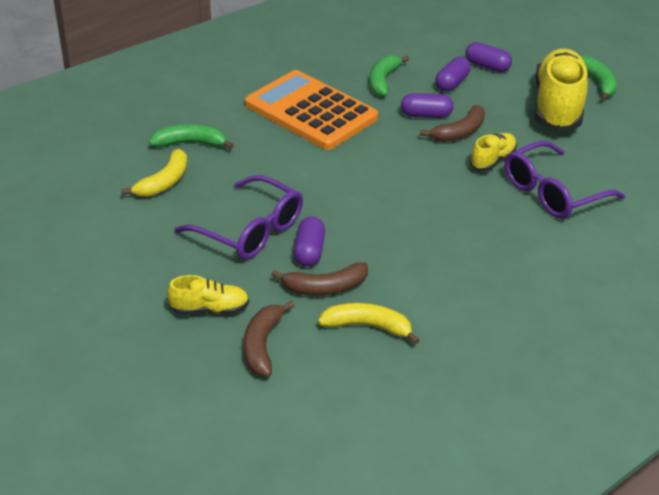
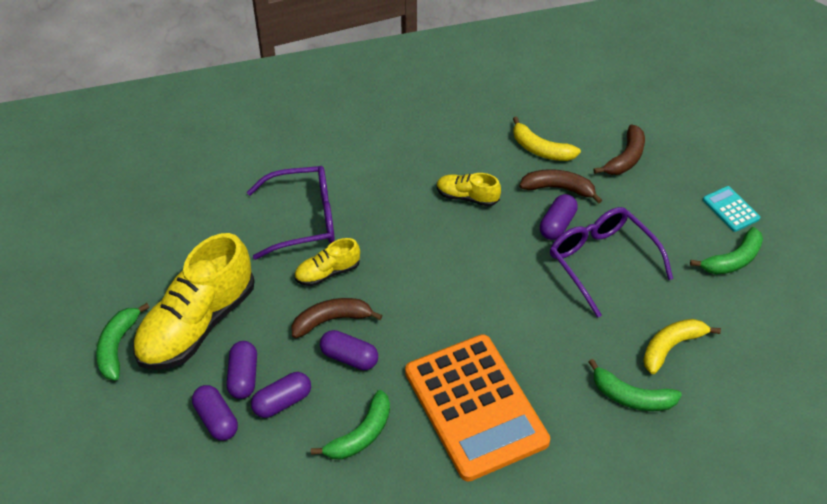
camera: 155 degrees left, 10 degrees up
(114, 266) = (732, 260): none -> green banana
(122, 318) = (731, 209): none -> turquoise calculator
(210, 309) = (658, 197): yellow shoe -> yellow shoe (467, 197)
(492, 88) = (243, 377): none -> purple capsule

